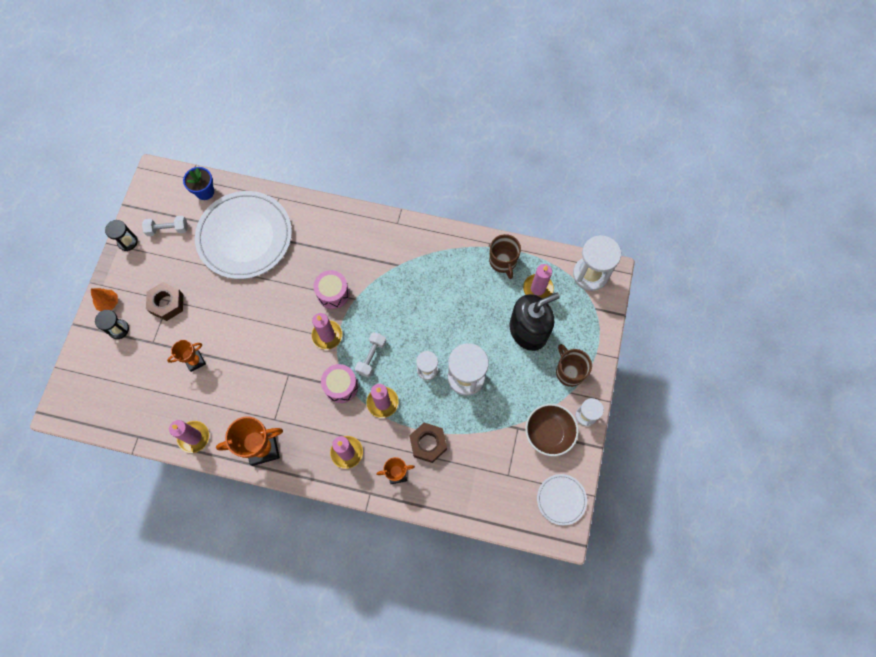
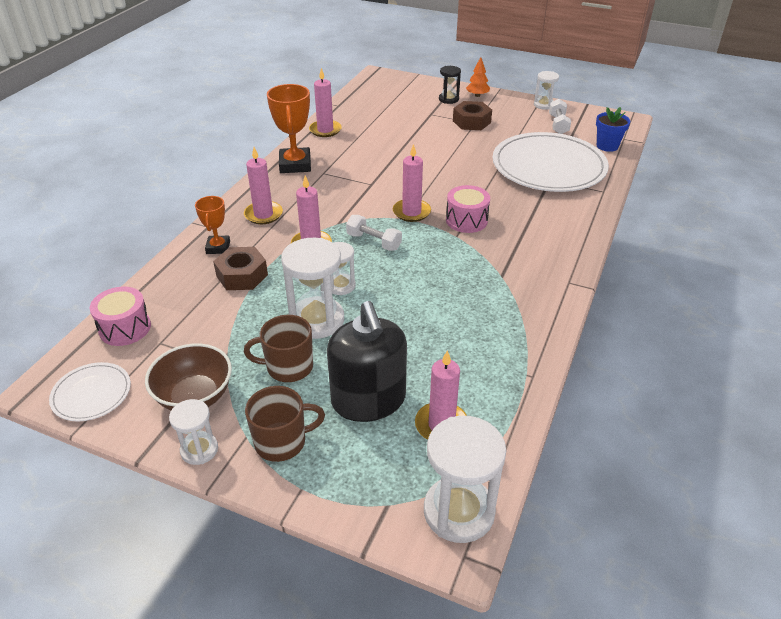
camera: 100 degrees right, 30 degrees down
(127, 242) = (543, 105): black hourglass -> white hourglass
(195, 361) = (404, 133): orange trophy -> none
(341, 386) = (344, 217): pink drum -> pink drum (125, 328)
(503, 261) = (497, 388): brown mug -> brown mug (288, 367)

